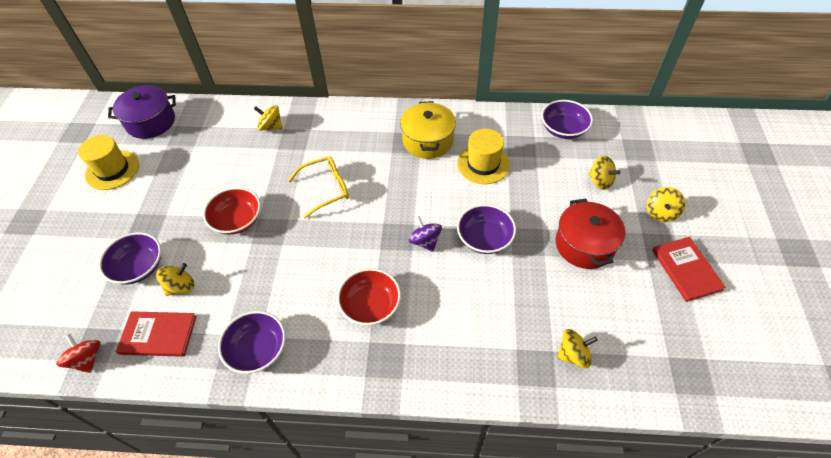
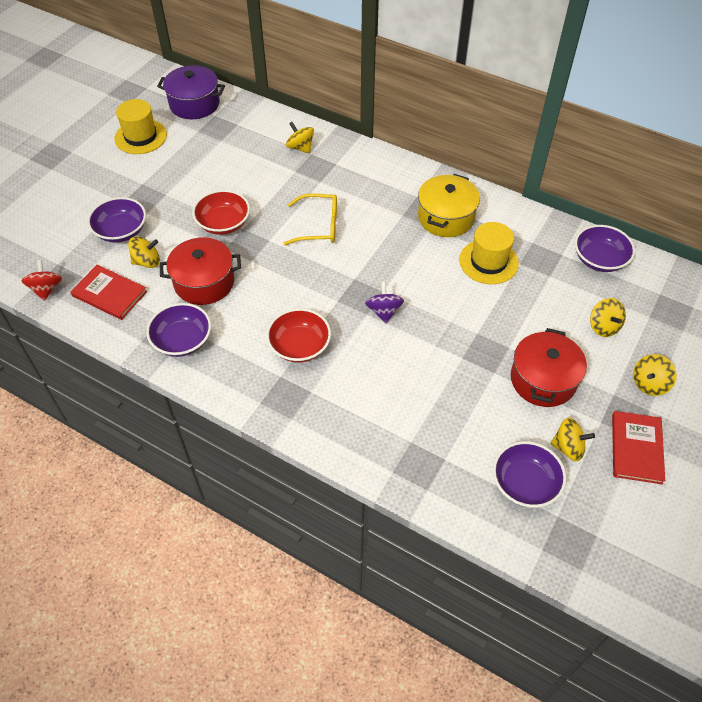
camera: 25 degrees right, 0 degrees up
(248, 283) = (204, 282): none -> red pot
(484, 238) = (444, 332): purple bowl -> purple bowl (525, 483)
(573, 354) = (462, 471): yellow spinning top -> yellow spinning top (568, 447)

